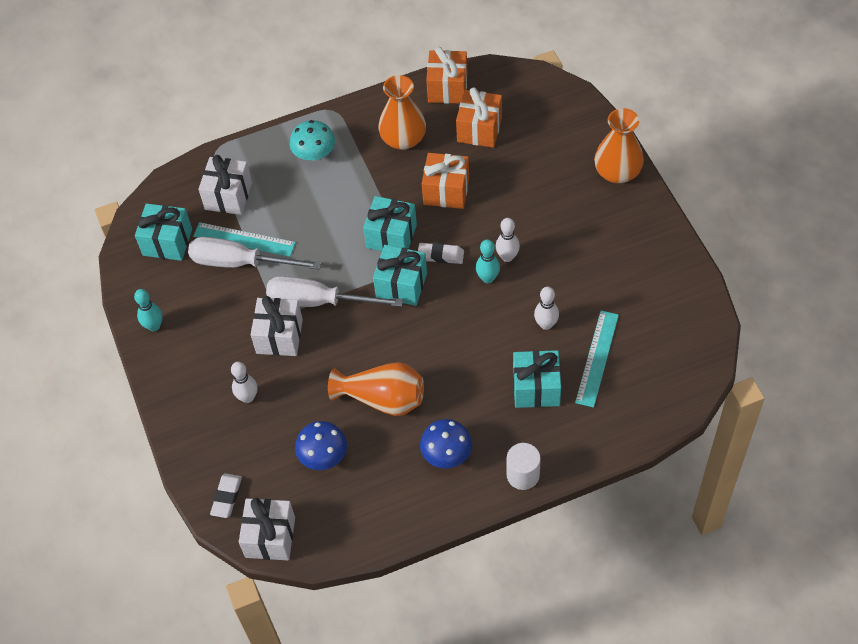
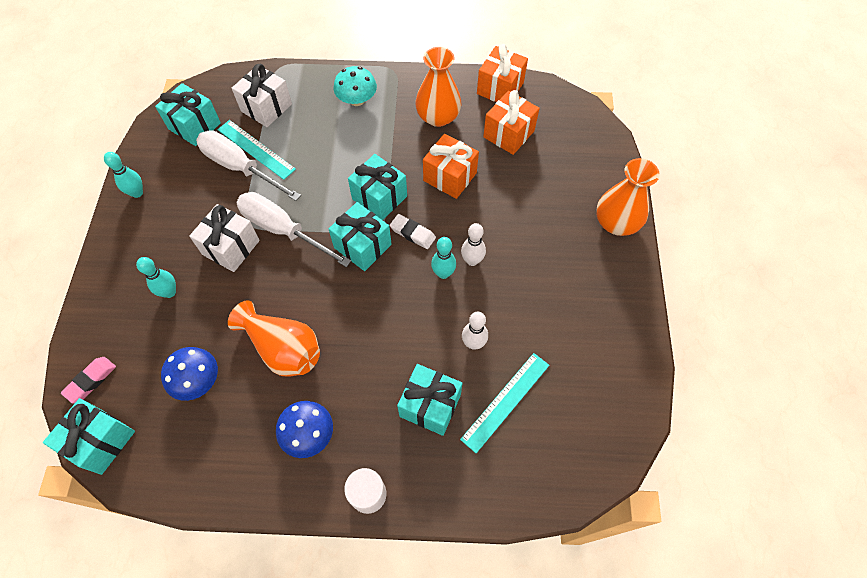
camera: 20 degrees right, 5 degrees up
(226, 497) = (91, 381): white eraser -> pink eraser
(248, 397) = (169, 292): white bowling pin -> turquoise bowling pin
(270, 537) = (101, 441): white gift -> turquoise gift

